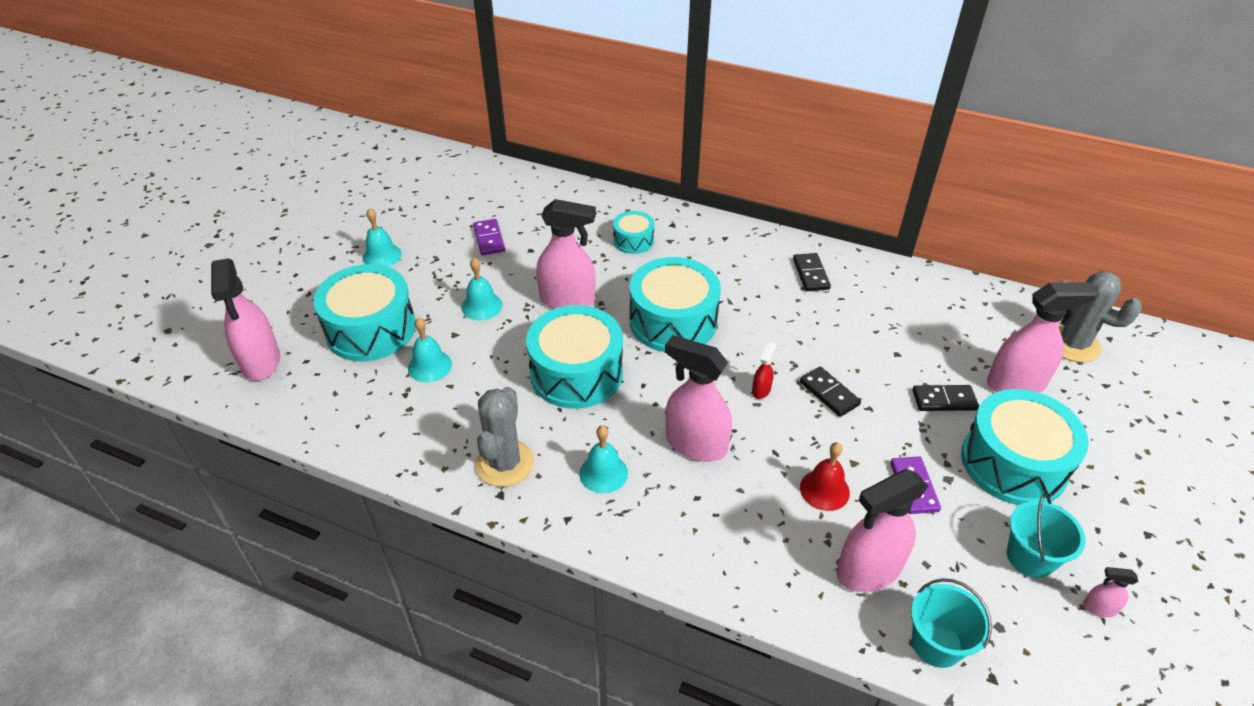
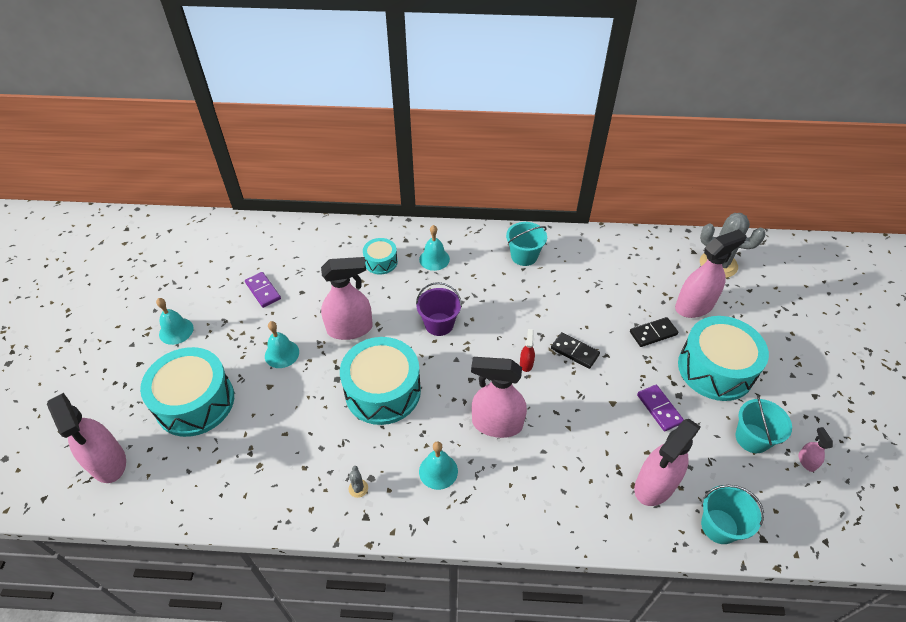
camera: 20 degrees left, 5 degrees up
(429, 366) = (260, 421): turquoise bell -> turquoise bell (434, 259)
(505, 463) = (358, 488): grey cactus -> grey cactus, size x0.41
(673, 321) = (439, 324): turquoise drum -> purple bucket
(810, 274) = (524, 256): black domino -> turquoise bucket
(824, 490) = (601, 431): red bell -> none
(1099, 608) = (806, 461): pink spray bottle -> pink spray bottle turned 90 degrees clockwise

